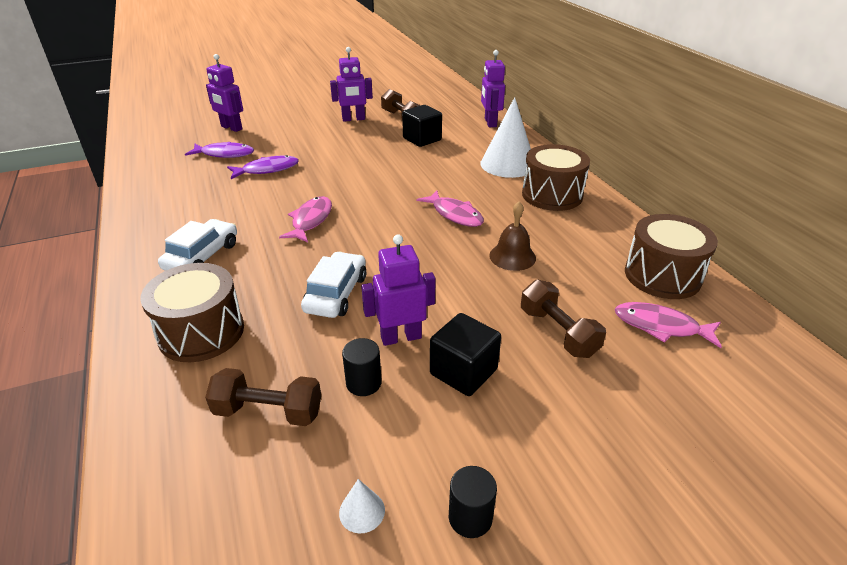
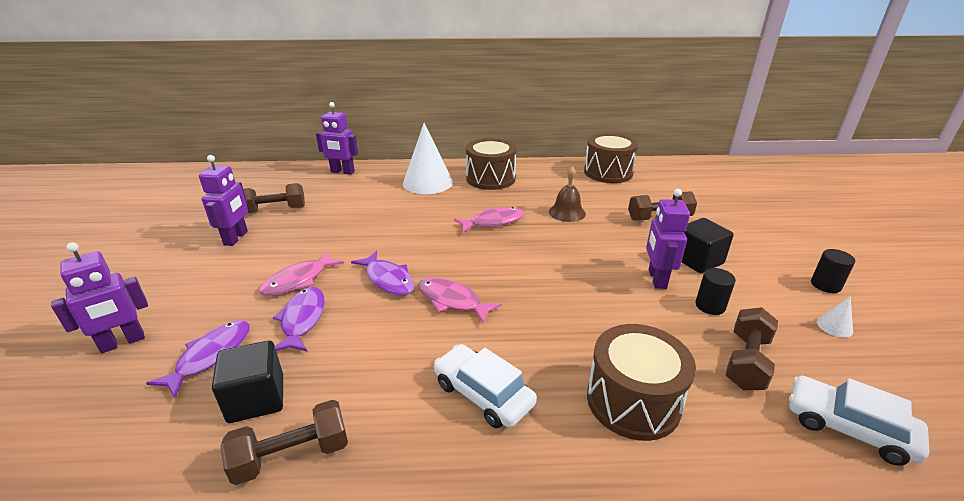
camera: 70 degrees left, 5 degrees down
(146, 202) = (292, 455): none -> brown dumbbell
(328, 187) = (388, 279): none -> purple fish
(336, 293) = (590, 302): white car -> white car (848, 427)
(422, 139) = (337, 209): black cube -> black cube (256, 399)
(661, 326) = (658, 187): pink fish -> pink fish (298, 280)

